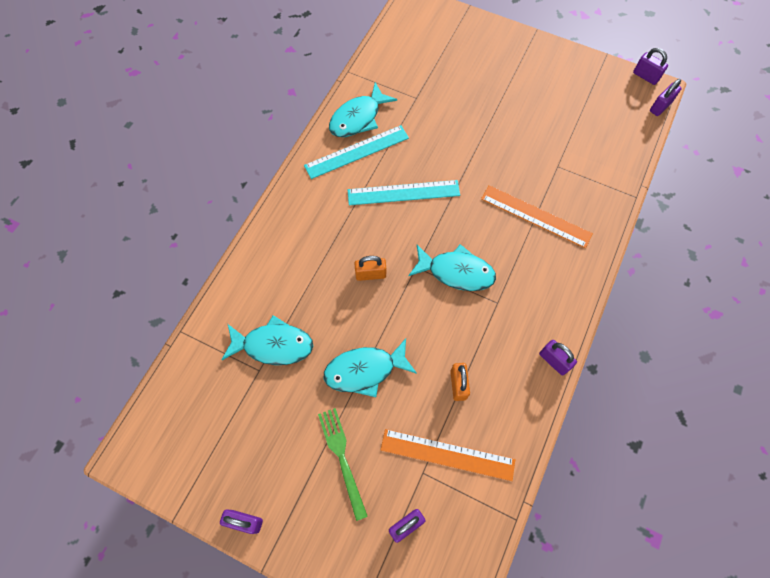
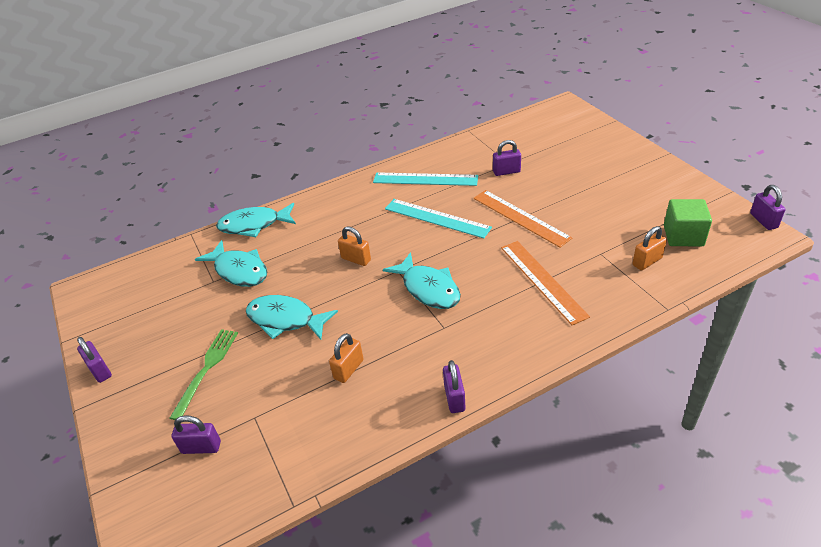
camera: 40 degrees right, 25 degrees down
(358, 118) = (447, 159): turquoise fish -> turquoise fish (254, 225)
(447, 454) = (287, 415): orange ruler -> orange ruler (520, 217)
(595, 158) = (647, 261): none -> orange padlock
(603, 118) = (683, 236): none -> green cube
(660, 107) = (761, 249): purple padlock -> purple padlock (506, 172)

